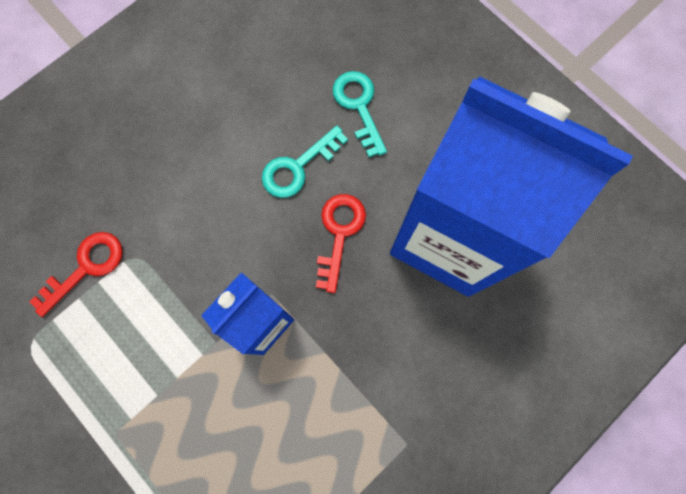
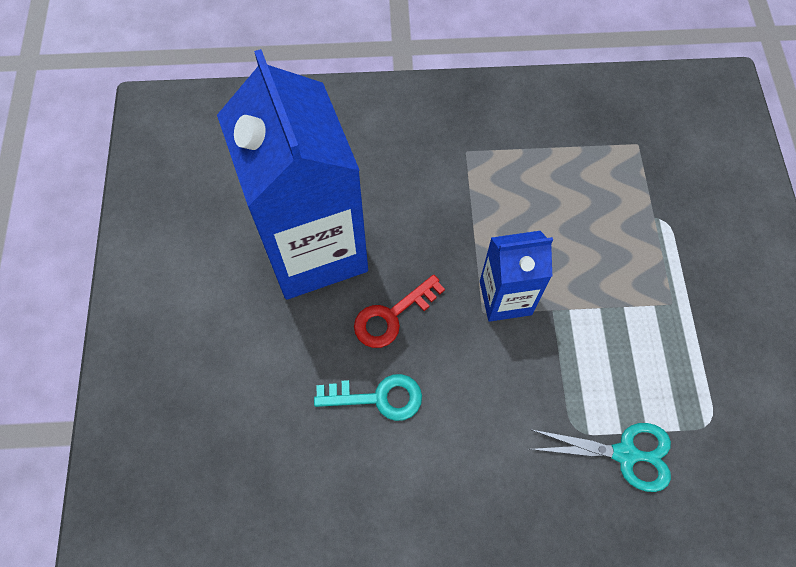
camera: 140 degrees left, 10 degrees down
(86, 267) = (625, 454): red key -> turquoise scissors
(359, 106) = (279, 410): turquoise key -> none

